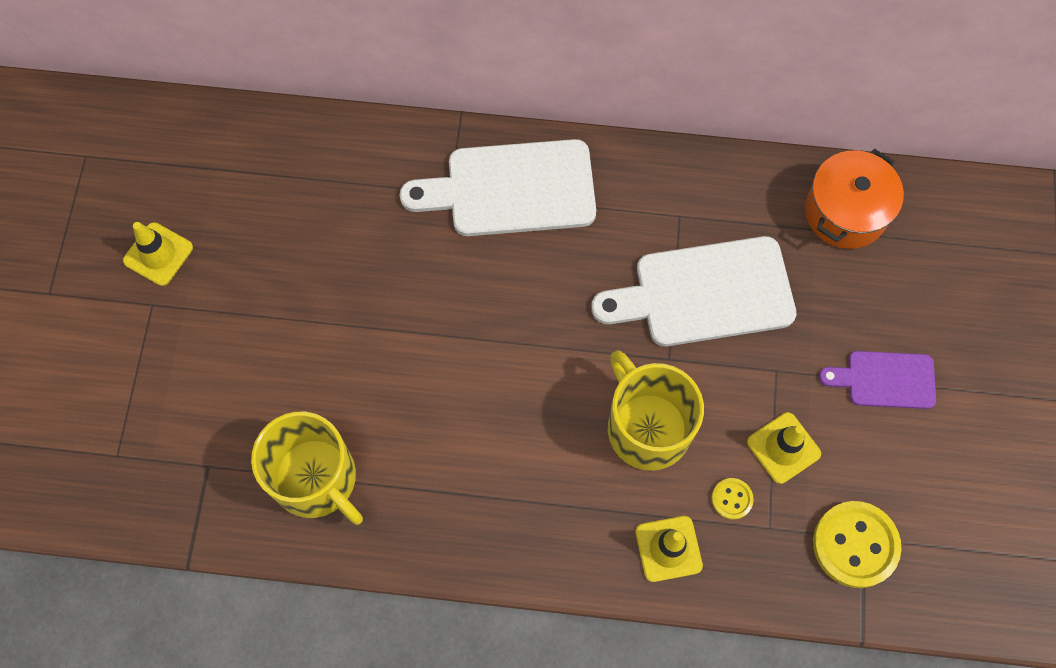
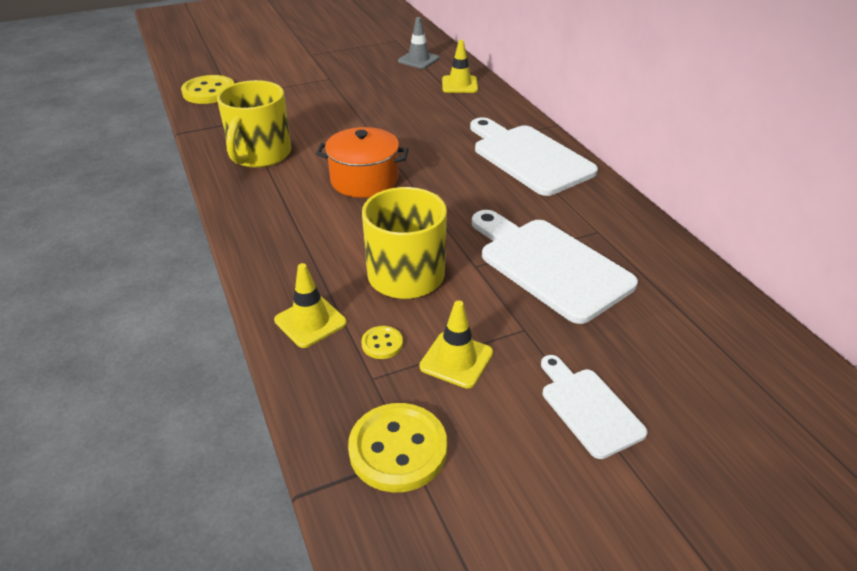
camera: 60 degrees right, 30 degrees down
(82, 482) = (209, 92): none -> yellow button
(158, 254) = (360, 71): yellow traffic cone -> yellow traffic cone (459, 85)
(175, 162) = (418, 60): none -> grey traffic cone
(845, 212) = (717, 319): orange pot -> orange pot (364, 180)
(885, 379) = (588, 408): purple cutting board -> white cutting board

